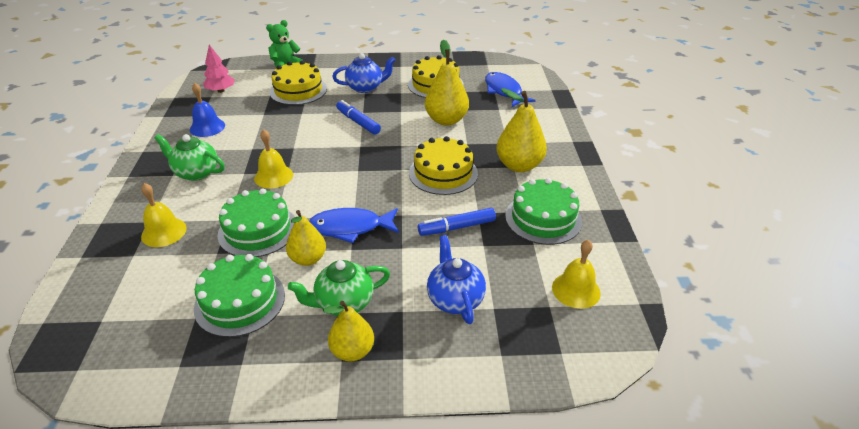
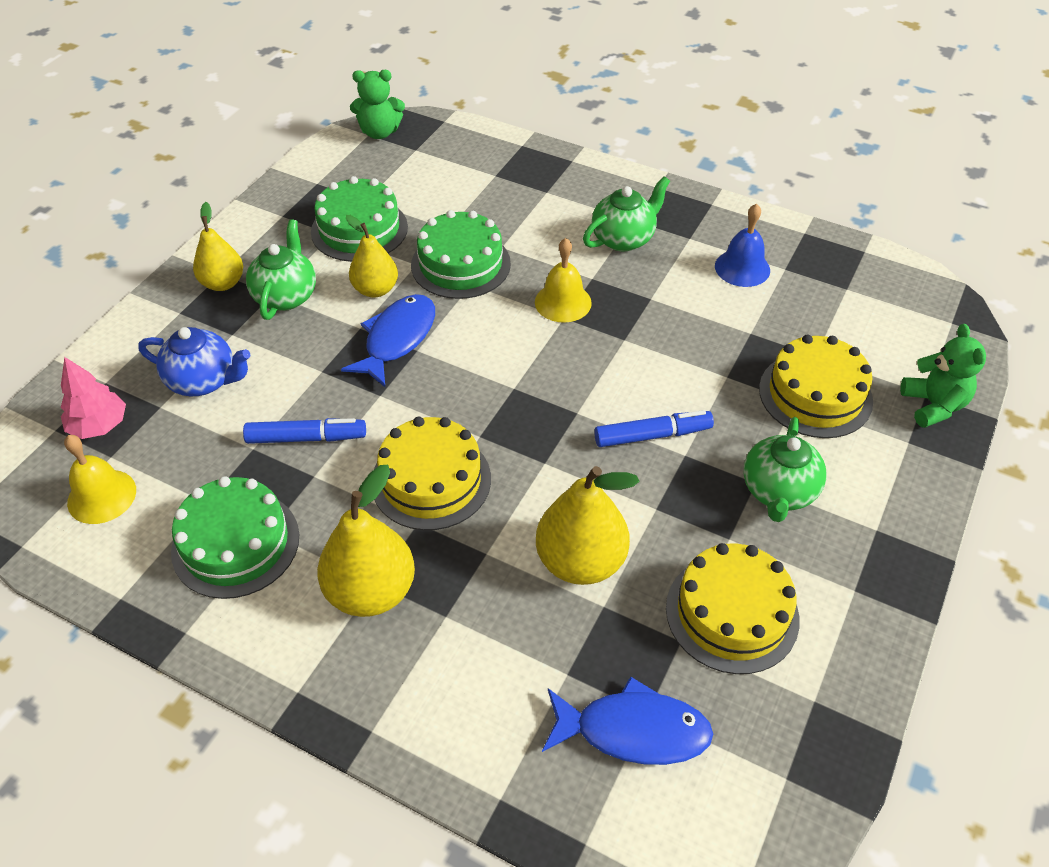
camera: 120 degrees right, 10 degrees up
(72, 362) = (379, 132): none -> green teddy bear
(164, 232) = (517, 198): yellow bell -> none
(221, 91) = (862, 303): pink tree -> pink tree (99, 426)
(365, 87) = (778, 492): blue teapot -> green teapot
(457, 227) = (306, 438): blue marker -> blue marker turned 75 degrees clockwise

